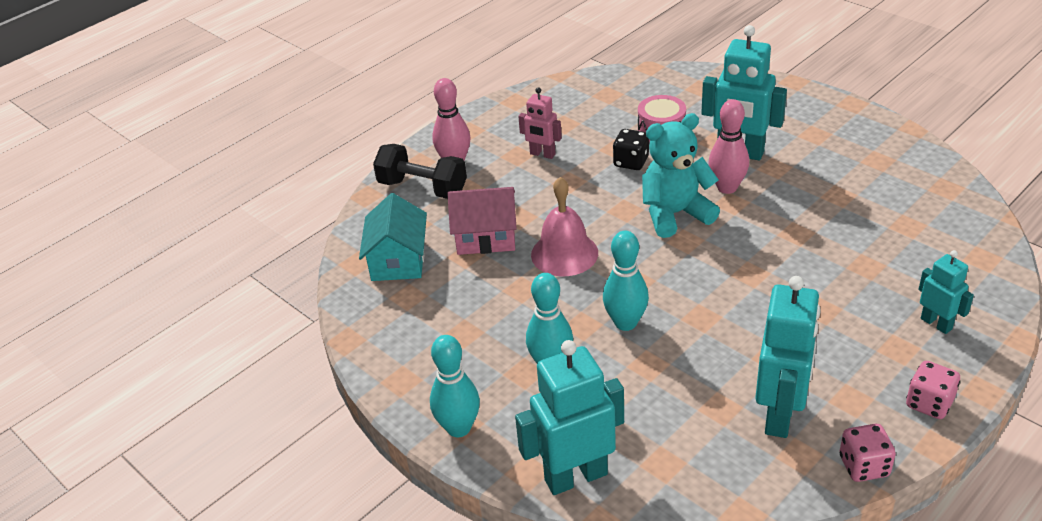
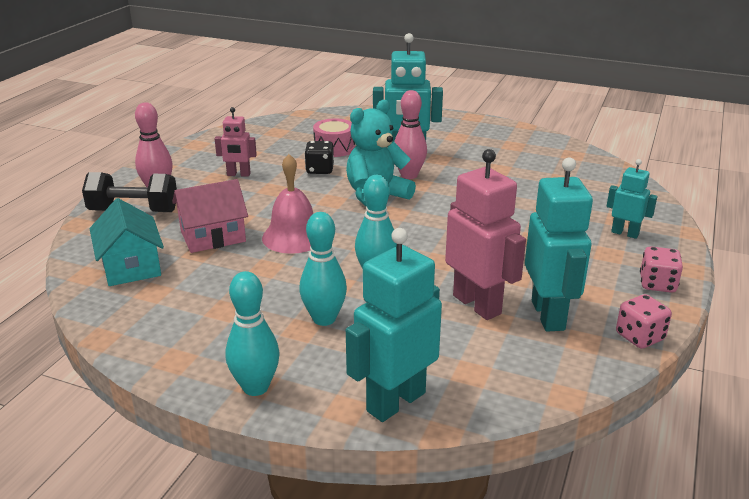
camera: 25 degrees left, 10 degrees down
(711, 383) = (477, 304): none -> pink robot

